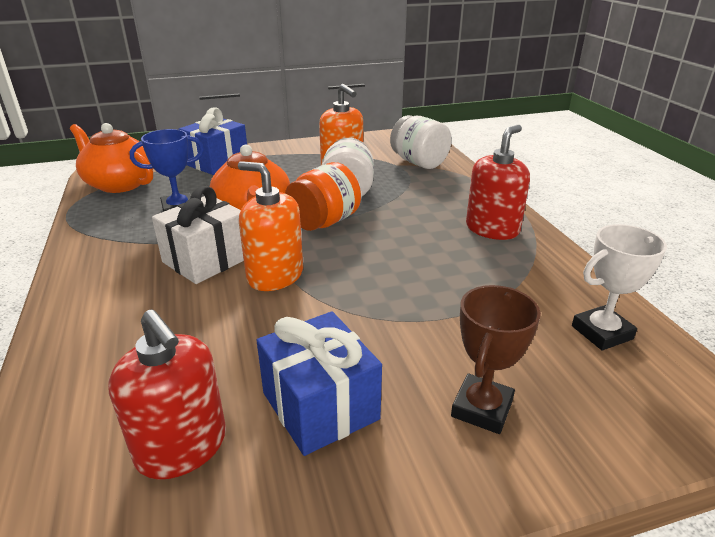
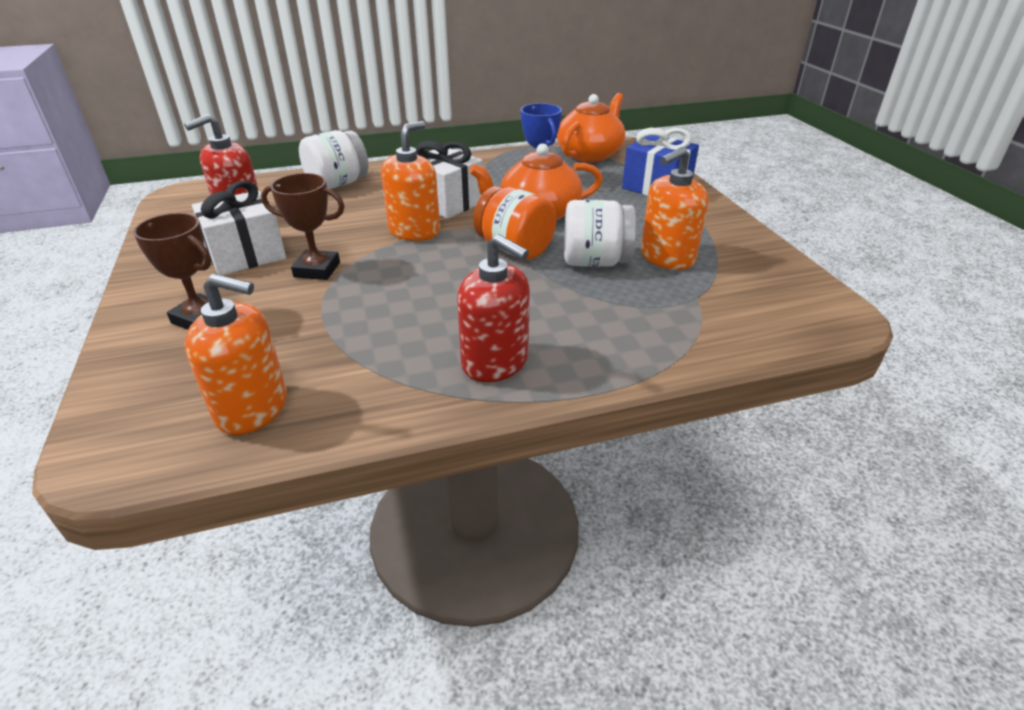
camera: 90 degrees right, 5 degrees up
(320, 406) = (246, 255): blue gift -> white gift
(362, 333) = (317, 270): none -> brown trophy
(419, 163) = (714, 317): white jar -> white jar (337, 184)
(602, 332) = (252, 408): white trophy -> orange soap dispenser

